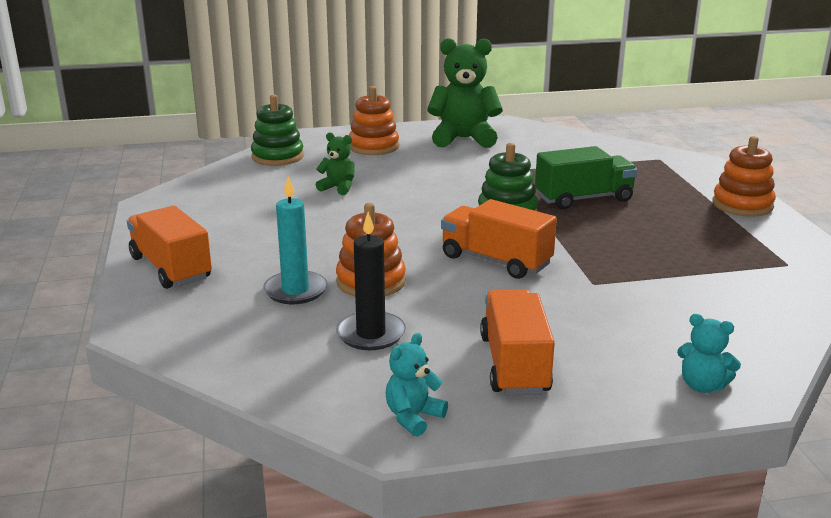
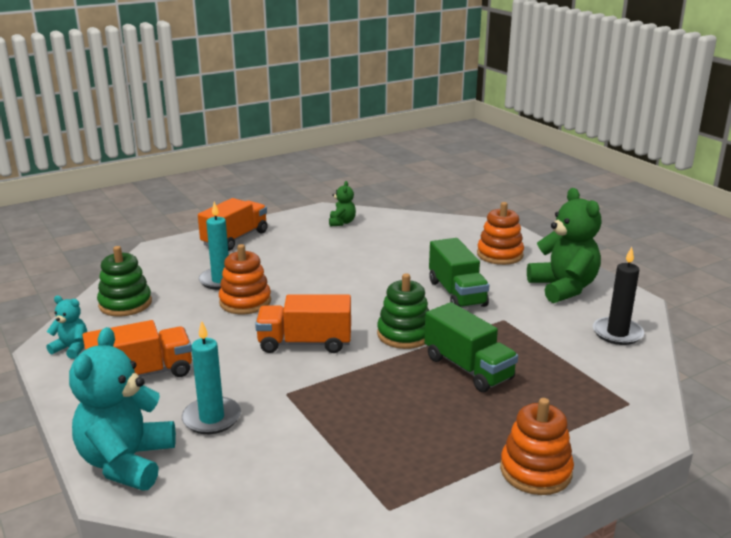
camera: 70 degrees right, 0 degrees up
(277, 157) = (441, 226): green stacking toy -> green stacking toy (125, 304)
(338, 188) = (399, 259): green teddy bear -> green teddy bear (342, 222)
(371, 334) = (170, 316): black candle -> black candle (617, 333)
(440, 178) = (457, 293): none -> green truck
(496, 261) = (305, 343): orange truck -> orange truck turned 105 degrees counterclockwise
(628, 328) = (212, 418): none -> turquoise candle
(702, 386) = (126, 462): turquoise teddy bear -> turquoise teddy bear, size x2.02

